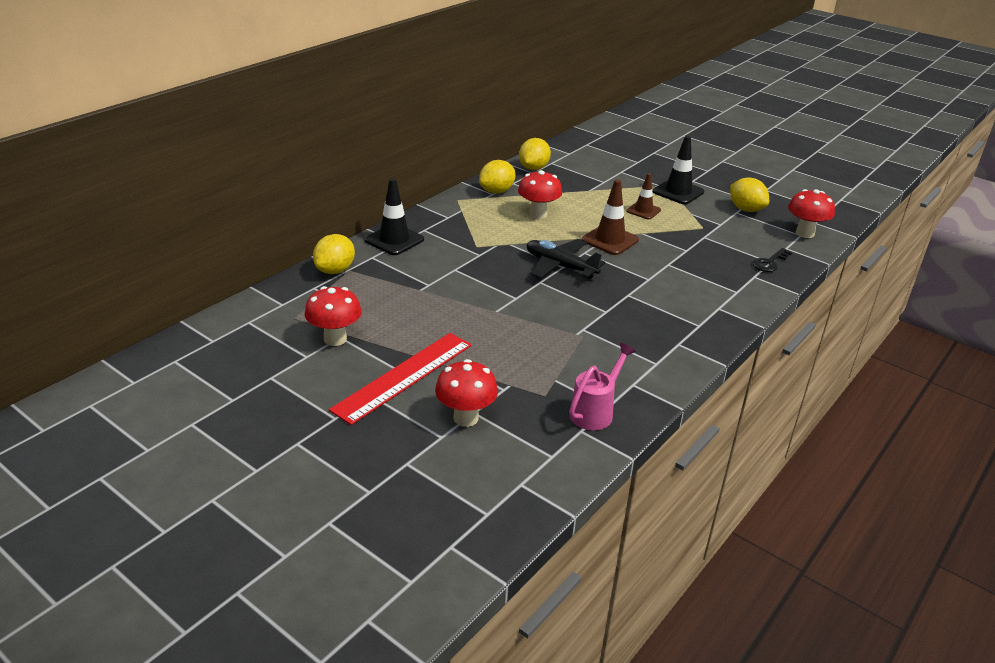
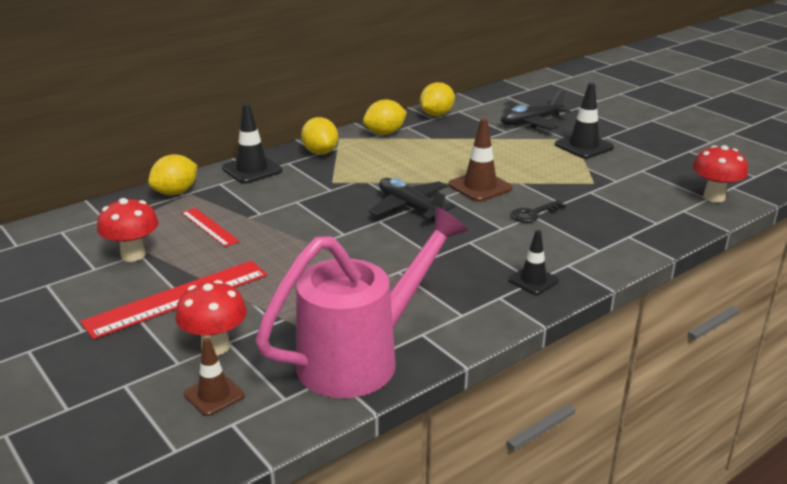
camera: 15 degrees right, 5 degrees down
(390, 303) = (209, 227): none -> red ruler
(538, 214) = (416, 157): red mushroom -> none
(596, 411) = (362, 357): pink watering can -> pink watering can, size x1.98
(621, 170) = (530, 122): none -> black plane
(643, 211) = (534, 161): brown traffic cone -> brown traffic cone (214, 395)
(698, 325) = (533, 280): none -> black traffic cone
(746, 209) = (654, 168): yellow lemon -> yellow lemon (320, 152)
(770, 263) = (655, 224): black key -> black key (533, 214)

